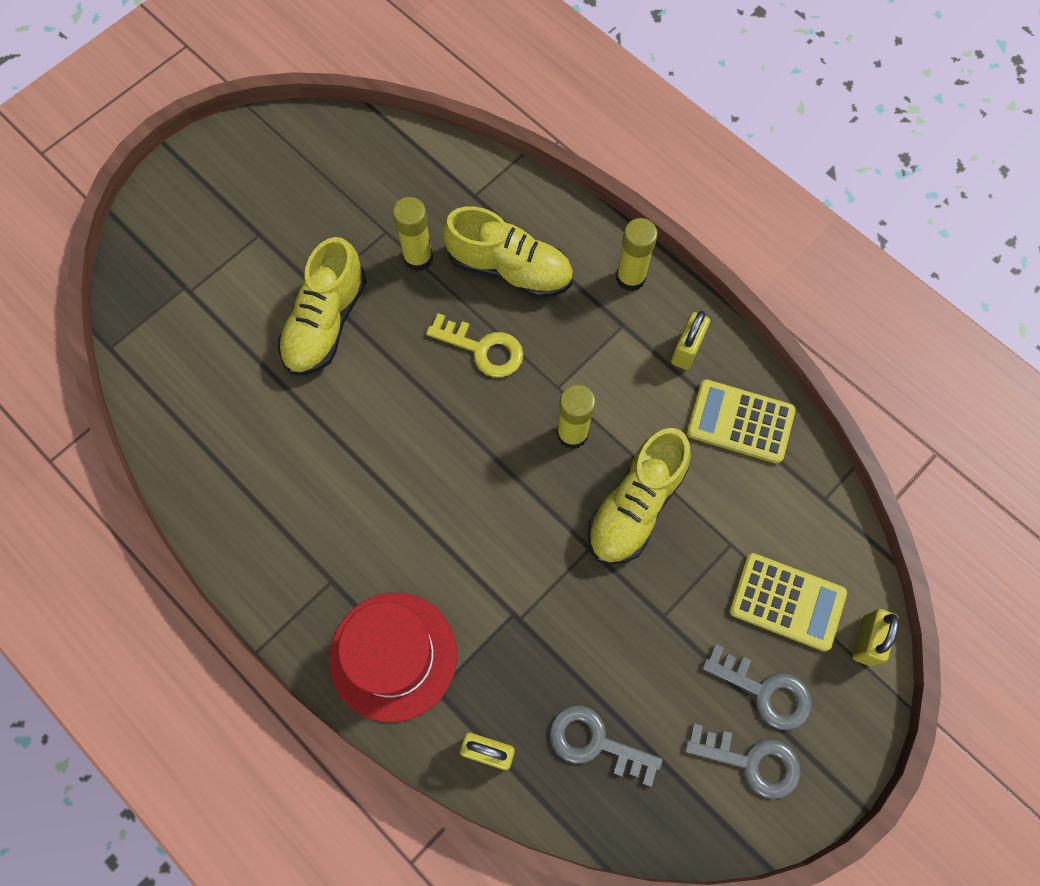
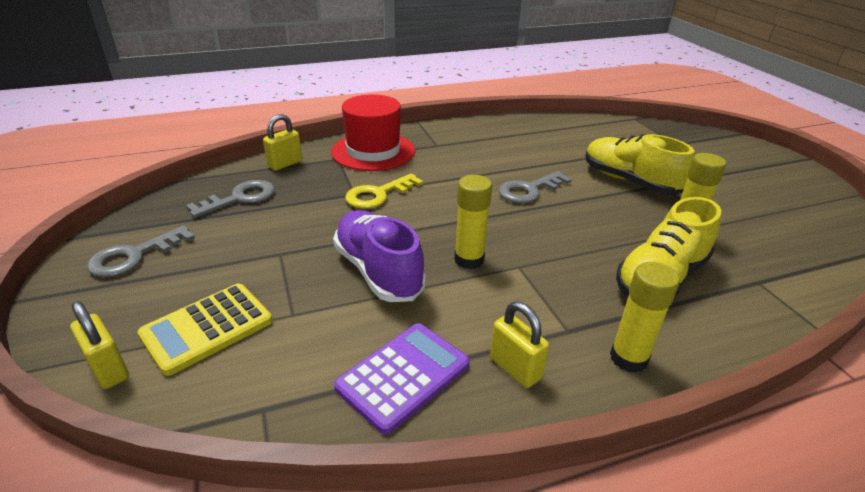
camera: 115 degrees right, 35 degrees down
(482, 349) = (577, 239): yellow key -> yellow key (378, 194)
(635, 506) = (378, 271): yellow shoe -> purple shoe
(740, 422) = (403, 376): yellow calculator -> purple calculator
(765, 691) = (164, 283): grey key -> grey key (529, 190)

